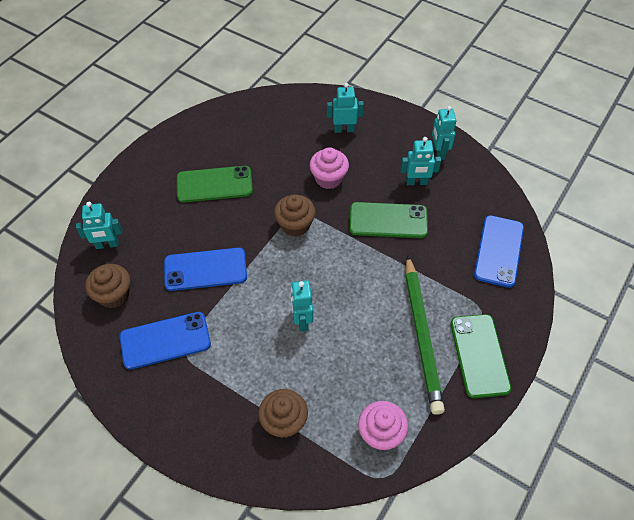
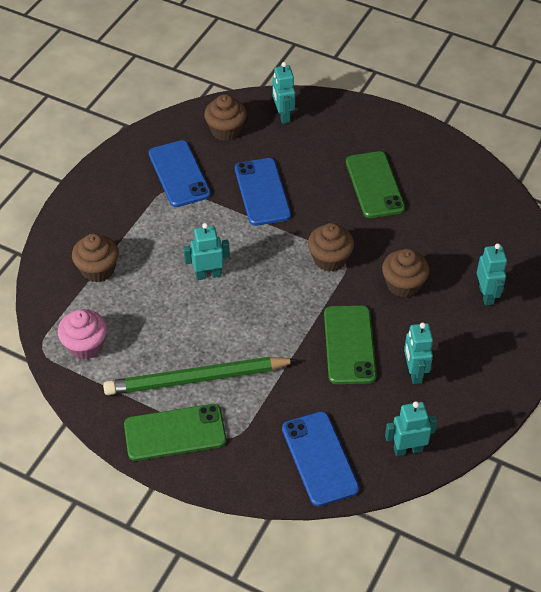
camera: 85 degrees right, 5 degrees down
(328, 178) = (403, 285): pink cupcake -> brown cupcake
(439, 152) = (471, 397): turquoise robot -> turquoise robot (407, 449)
(498, 251) = (320, 458): blue phone -> blue phone turned 60 degrees clockwise

